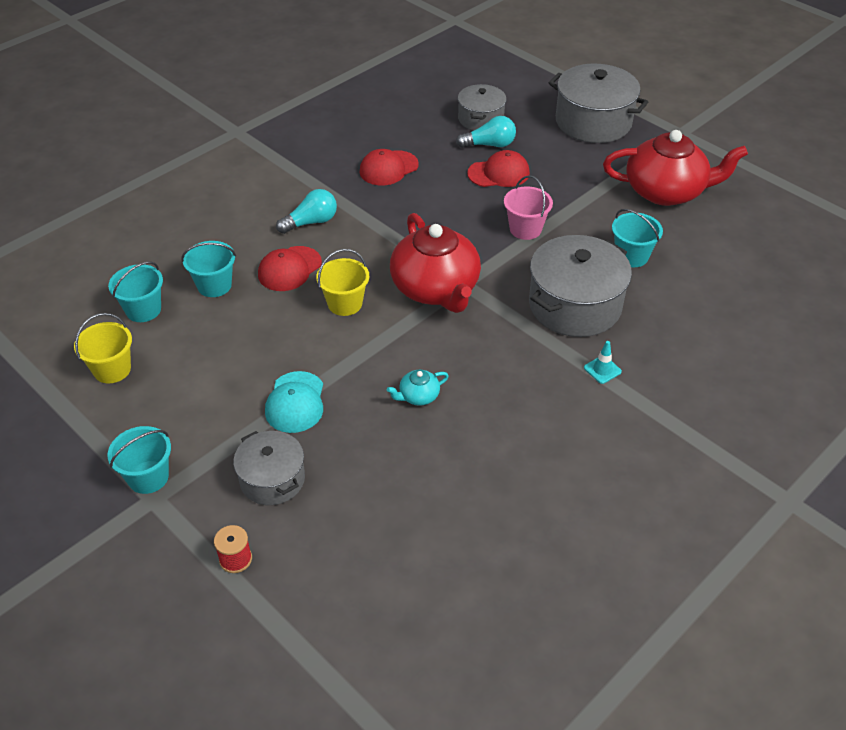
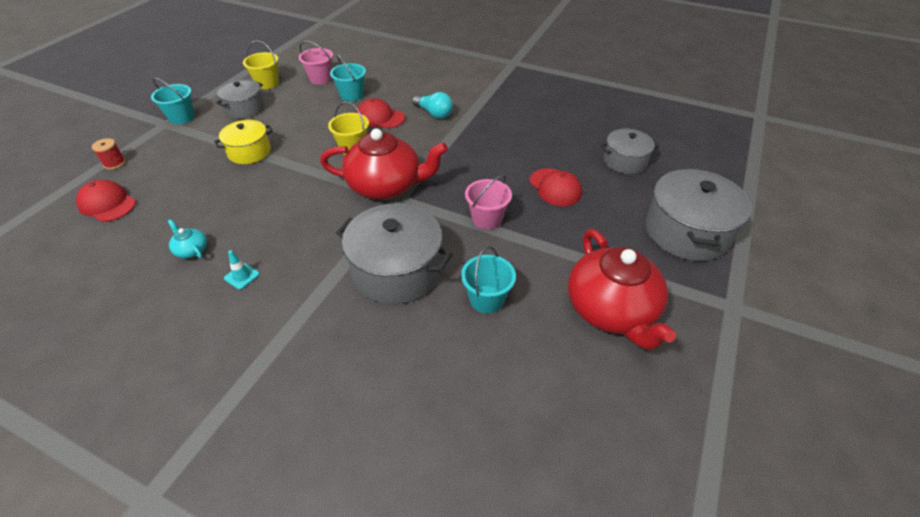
camera: 70 degrees right, 0 degrees up
(143, 310) = (320, 79): turquoise bucket -> pink bucket
(272, 479) = (179, 160): grey pot -> grey pot (245, 109)
(295, 402) = (249, 152): turquoise cap -> yellow pot
(388, 168) = (519, 131): red cap -> red cap (107, 204)
(418, 396) = (264, 203): turquoise teapot -> turquoise teapot (191, 250)
(436, 289) = (386, 186): red teapot -> red teapot turned 135 degrees counterclockwise
(489, 145) = (591, 174): turquoise light bulb -> none
(602, 370) = (315, 305): turquoise traffic cone -> turquoise traffic cone (242, 276)

